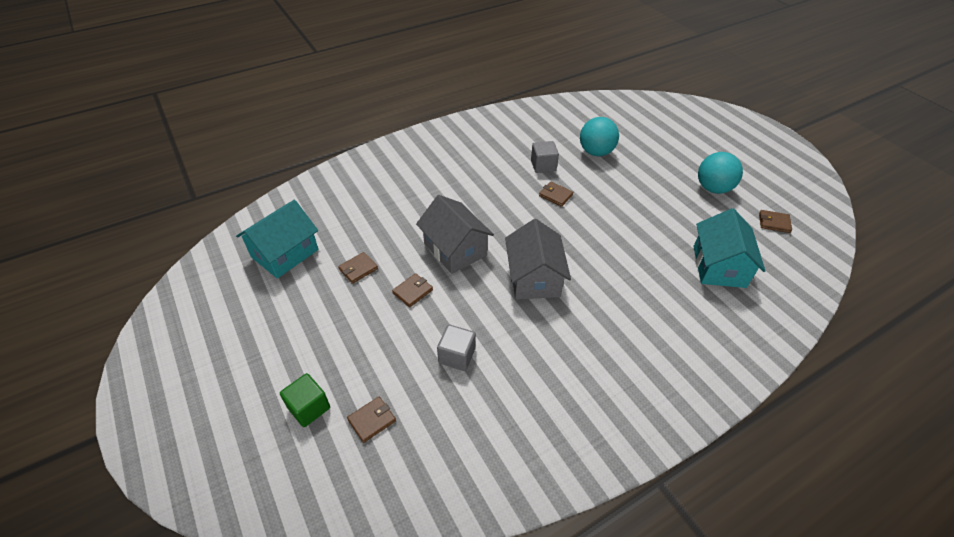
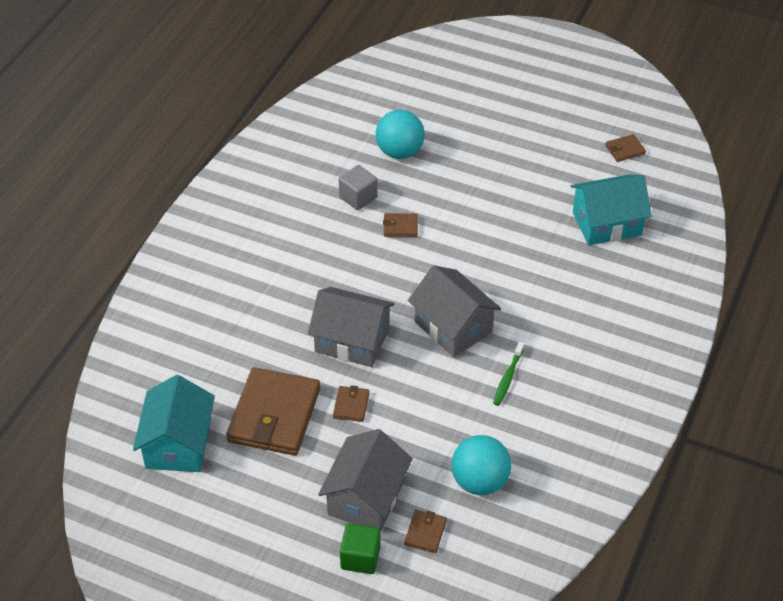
camera: 35 degrees left, 0 degrees up
(358, 269) = (274, 415): brown wallet -> brown wallet, size x2.32
(358, 363) = (366, 497): none -> grey house
(457, 356) = (447, 438): grey cube -> none
(543, 337) = (508, 378): none -> green toothbrush
(713, 188) = (546, 138): turquoise ball -> turquoise ball (479, 482)
(719, 266) = (607, 223): turquoise house -> turquoise house turned 75 degrees counterclockwise

